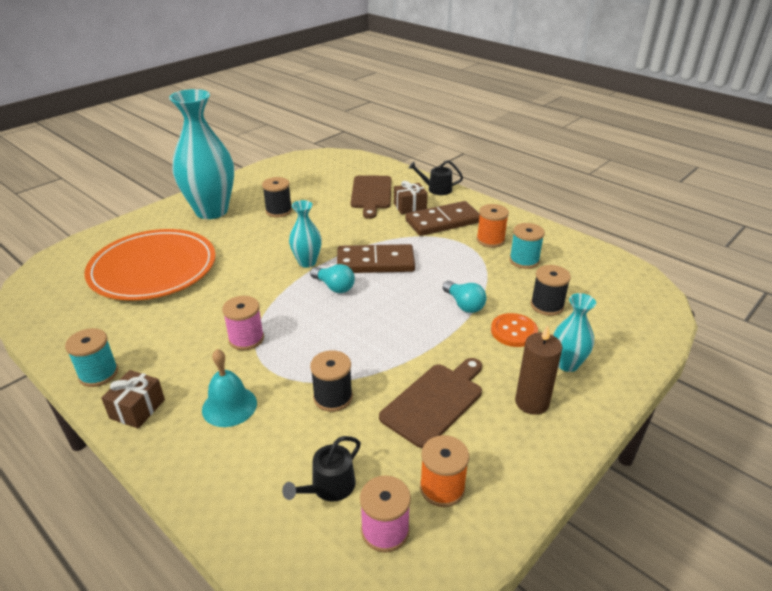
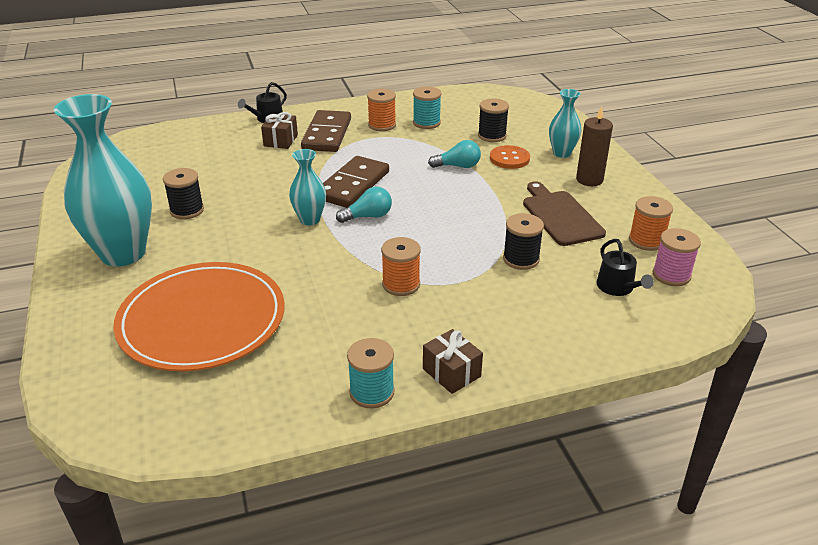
camera: 60 degrees left, 0 degrees up
(229, 406) = (490, 315): turquoise bell -> none
(246, 339) = (401, 284): pink spool -> orange spool
(371, 194) = (228, 151): brown cutting board -> none

